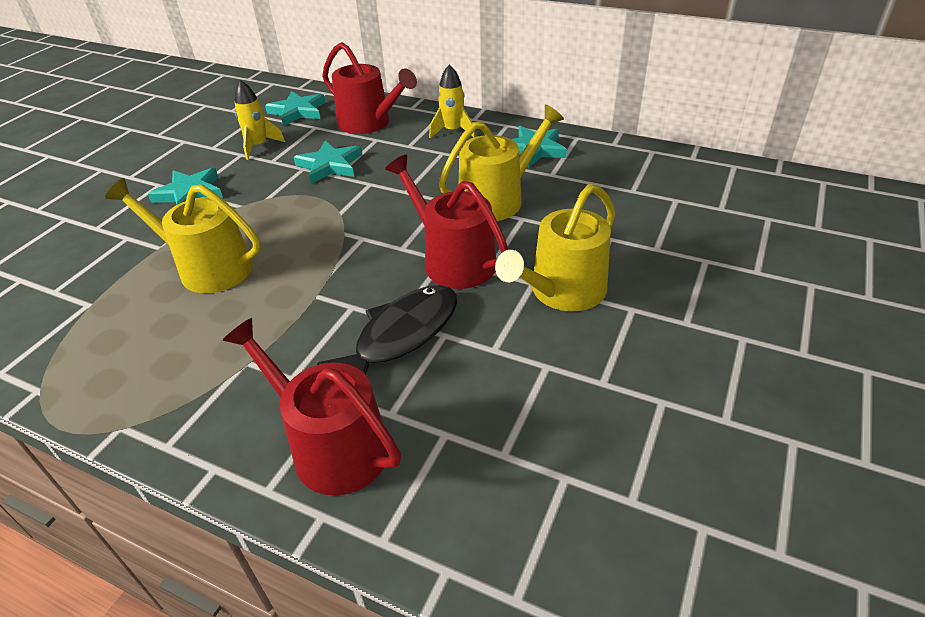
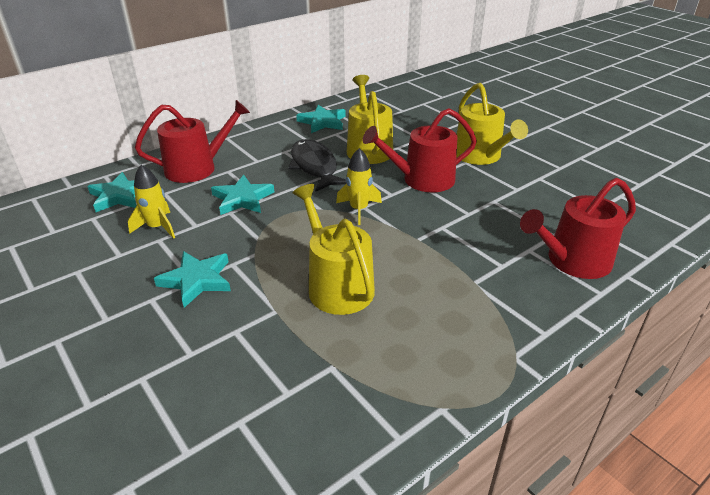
camera: 65 degrees left, 5 degrees down
(208, 268) = (337, 285): yellow watering can -> yellow watering can turned 105 degrees clockwise
(401, 335) = (485, 215): black fish -> black fish (315, 167)
(453, 131) = (259, 140): yellow rocket -> yellow rocket (359, 209)

